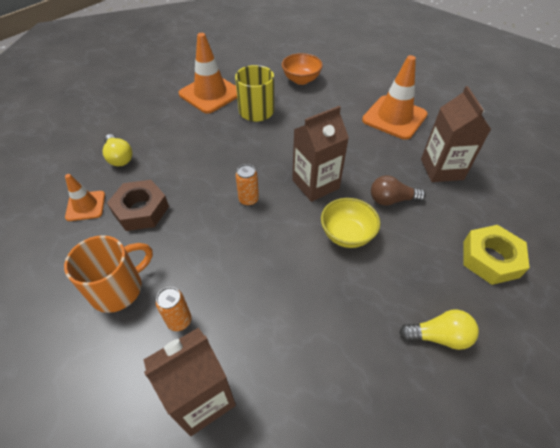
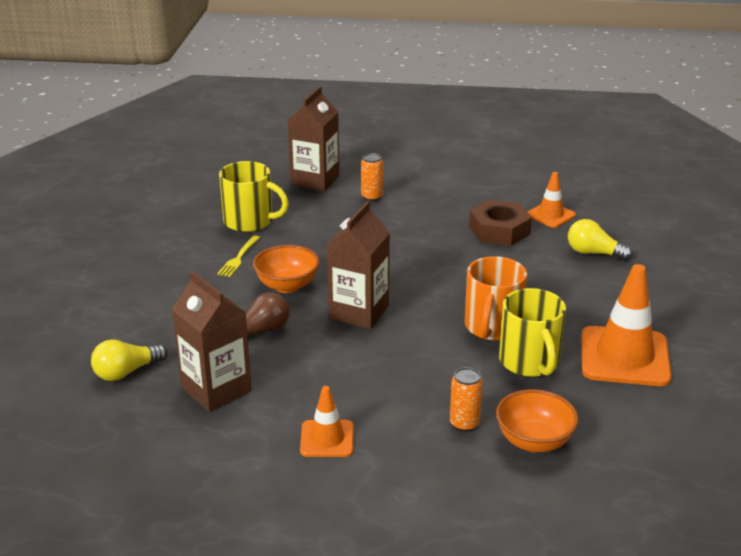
camera: 145 degrees right, 20 degrees down
(118, 288) = (439, 192): orange mug -> orange mug (492, 327)
(248, 200) = (413, 273): orange can -> orange can (464, 424)
(325, 350) = (250, 221): none -> yellow mug
(347, 235) = (287, 286): yellow bowl -> orange bowl
(367, 292) = (239, 258): none -> yellow fork
(394, 117) = (327, 439): orange traffic cone -> orange traffic cone, size x0.55
(438, 336) = (164, 256): yellow light bulb -> yellow light bulb (126, 372)
(490, 259) = (128, 321): yellow nut -> none

